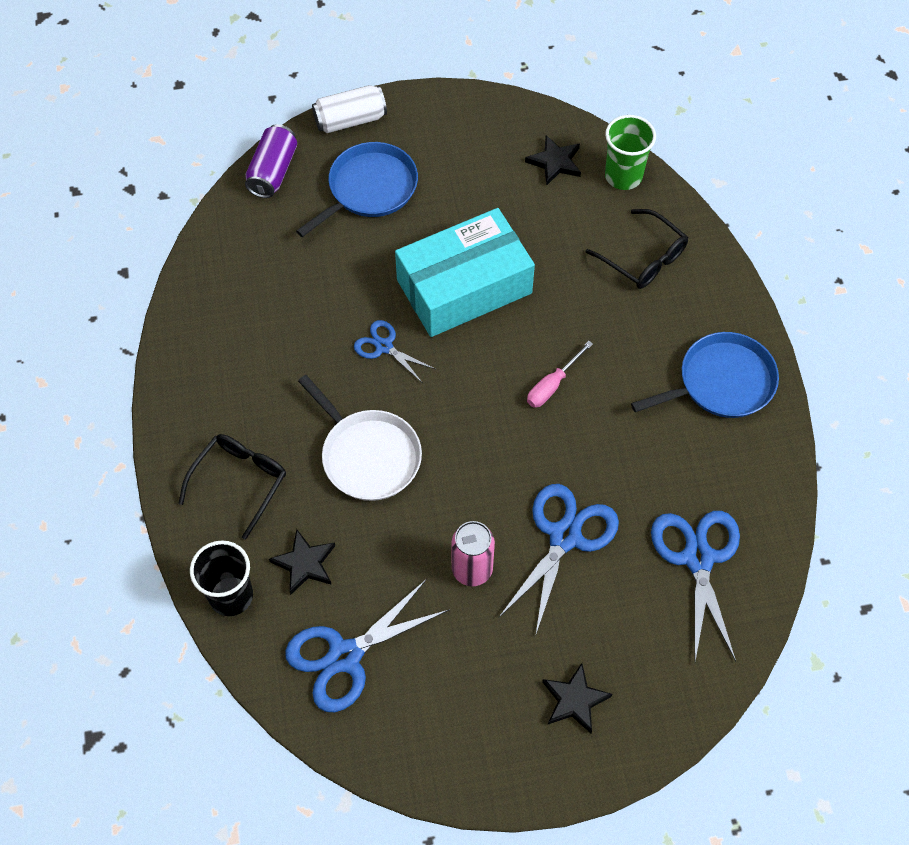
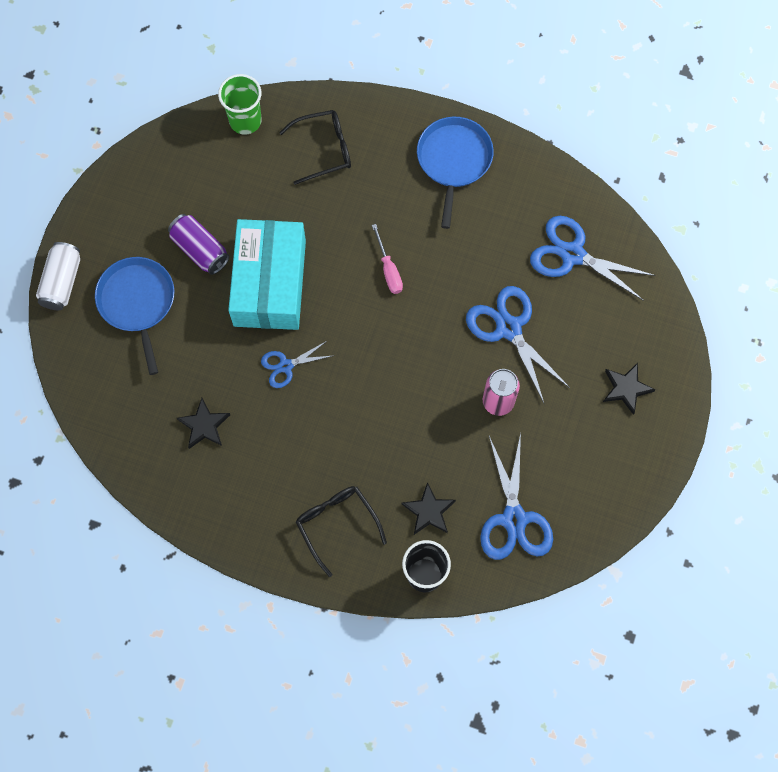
camera: 60 degrees left, 10 degrees up
(273, 171) = (73, 364): purple can -> purple can (200, 250)
(368, 455) = (369, 424): white pan -> none
(555, 162) = (202, 159): black star -> black star (204, 425)

